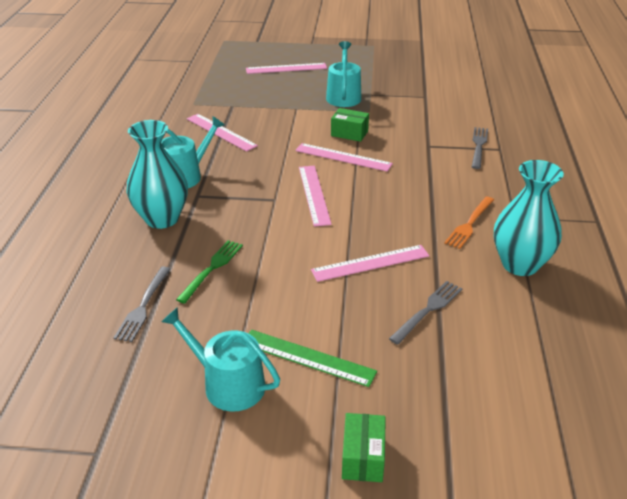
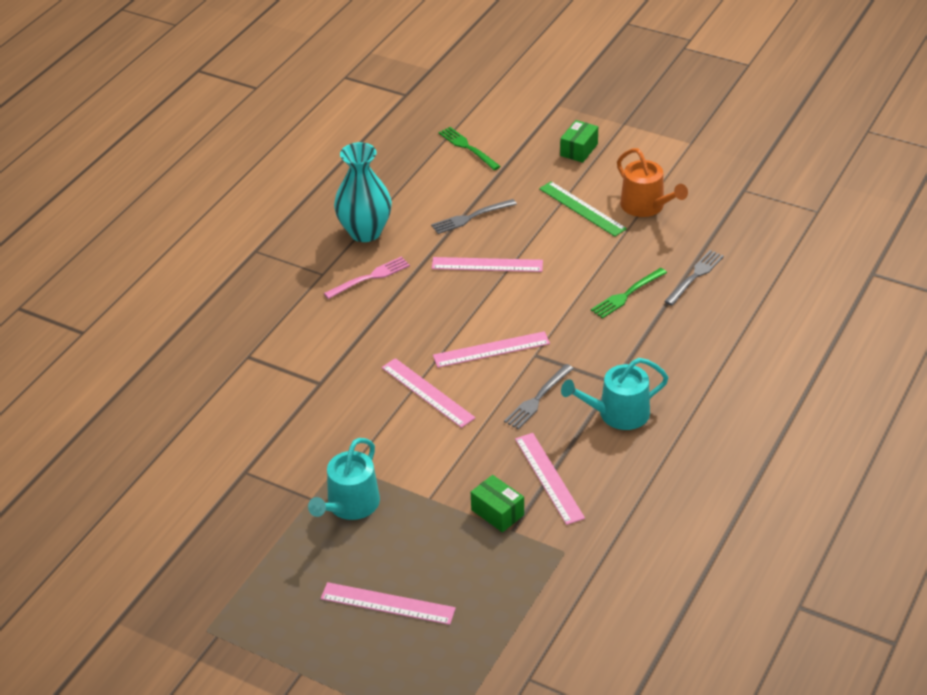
camera: 155 degrees left, 5 degrees up
(162, 219) = (658, 361): turquoise vase -> none
(227, 384) = (646, 206): turquoise watering can -> orange watering can
(314, 194) = (491, 349): pink ruler -> pink ruler turned 60 degrees clockwise
(349, 133) = (393, 429): green box -> green box (497, 512)
(469, 224) = (370, 277): orange fork -> pink fork
(478, 146) = (265, 367): grey fork -> grey fork (537, 399)
(516, 412) = (467, 147): none -> green fork

